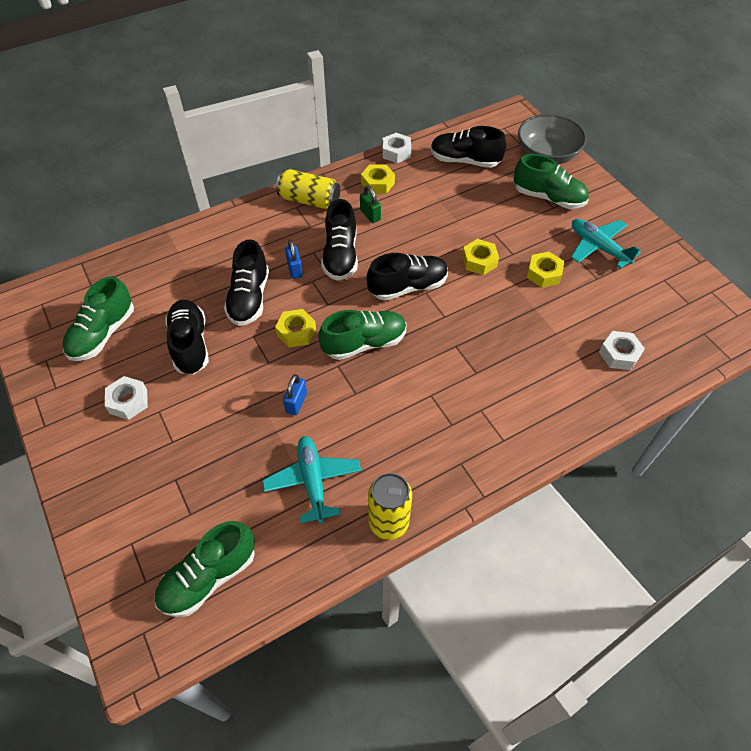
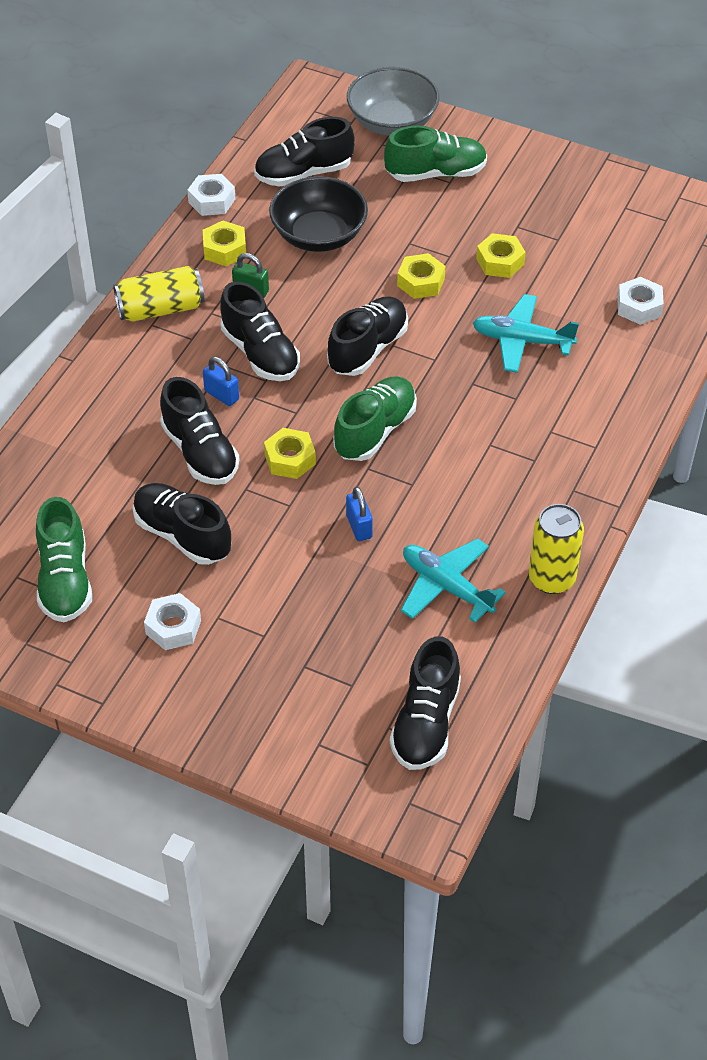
camera: 35 degrees left, 5 degrees down
(209, 577) = (426, 723): green shoe -> black shoe
(441, 201) = (319, 235): none -> black bowl
(598, 247) = (533, 204): turquoise plane -> turquoise plane (522, 341)

